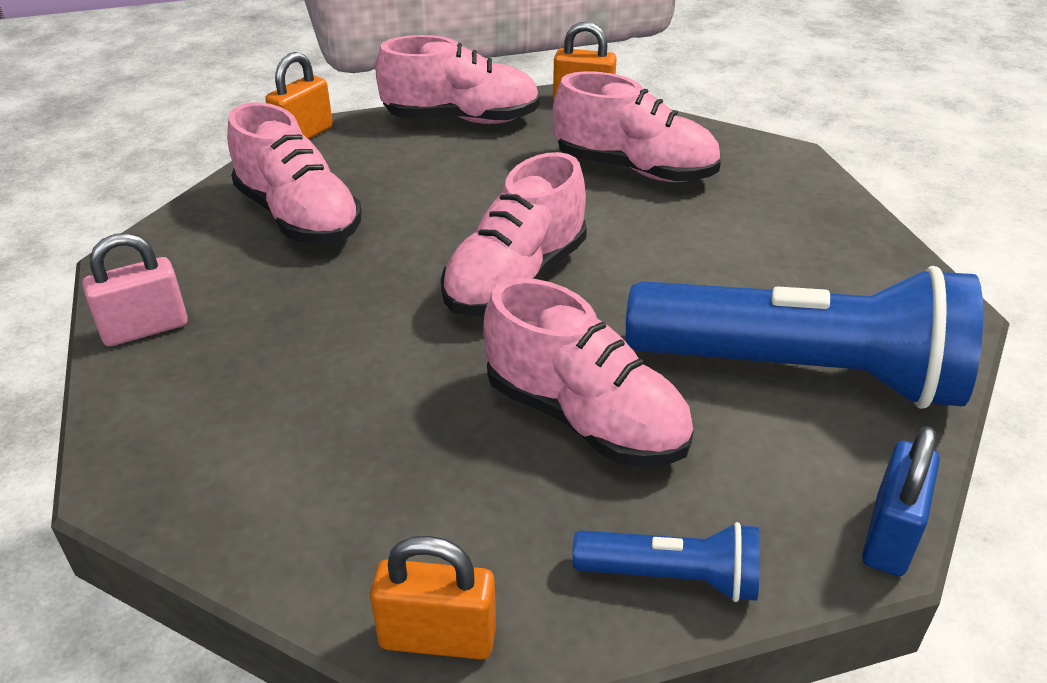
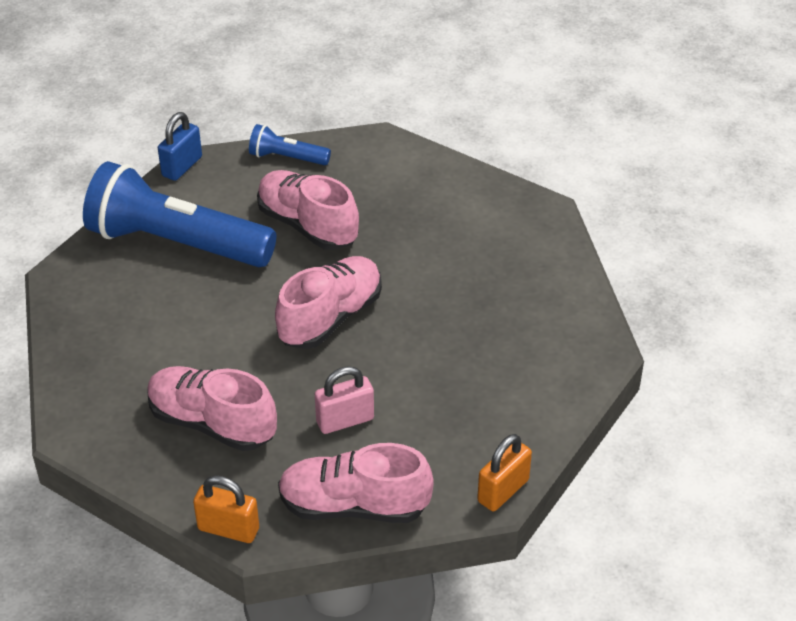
camera: 175 degrees left, 5 degrees up
(145, 329) = (569, 295): pink padlock -> pink padlock (345, 420)
(299, 217) = (489, 386): pink shoe -> none
(437, 637) = (390, 144): orange padlock -> none

